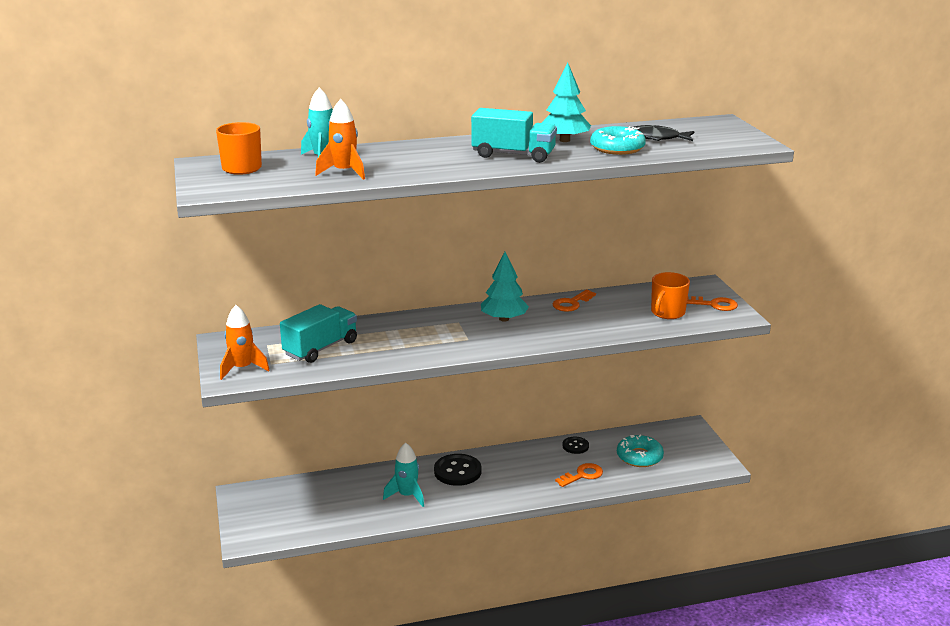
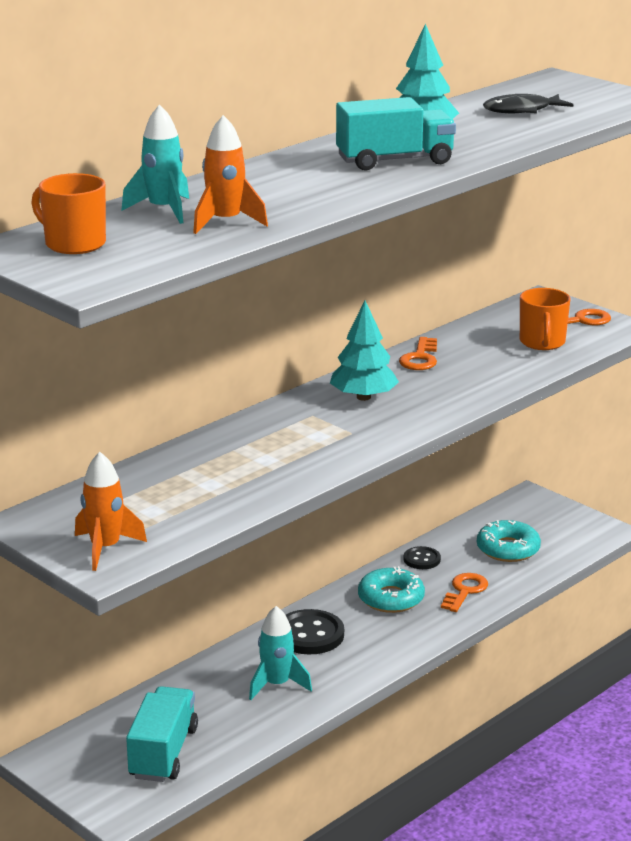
camera: 30 degrees left, 0 degrees up
(321, 348) = (177, 494): turquoise truck -> turquoise truck (163, 753)
(617, 148) = (499, 130): turquoise donut -> turquoise donut (391, 598)

